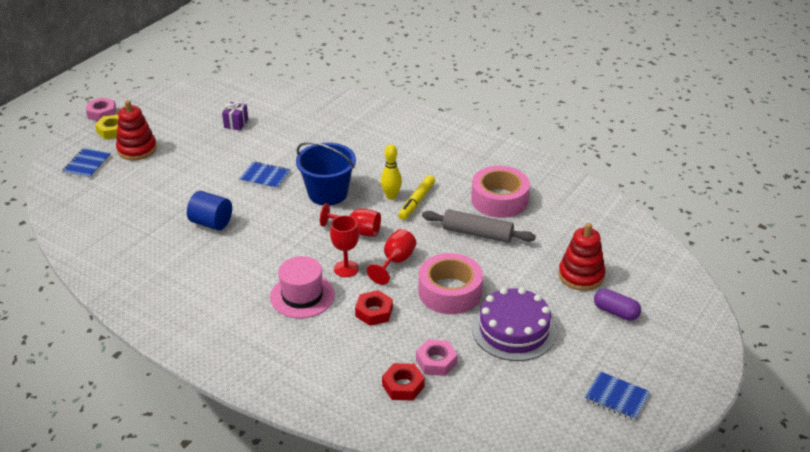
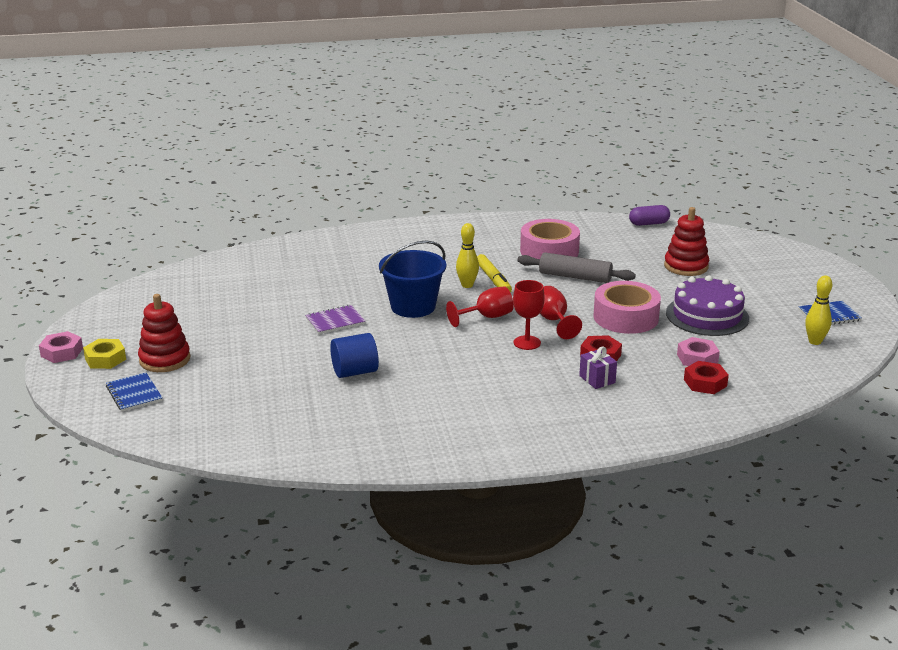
camera: 45 degrees left, 10 degrees down
(236, 123) = (227, 300): purple gift -> purple gift (597, 379)
(265, 176) = (335, 321): blue notebook -> purple notebook
(302, 296) = (530, 375): pink hat -> none
(477, 234) = (575, 277): grey rolling pin -> grey rolling pin turned 45 degrees clockwise
(556, 412) = (815, 341): none -> yellow bowling pin
(615, 312) = (743, 274): purple capsule -> purple capsule (649, 223)

